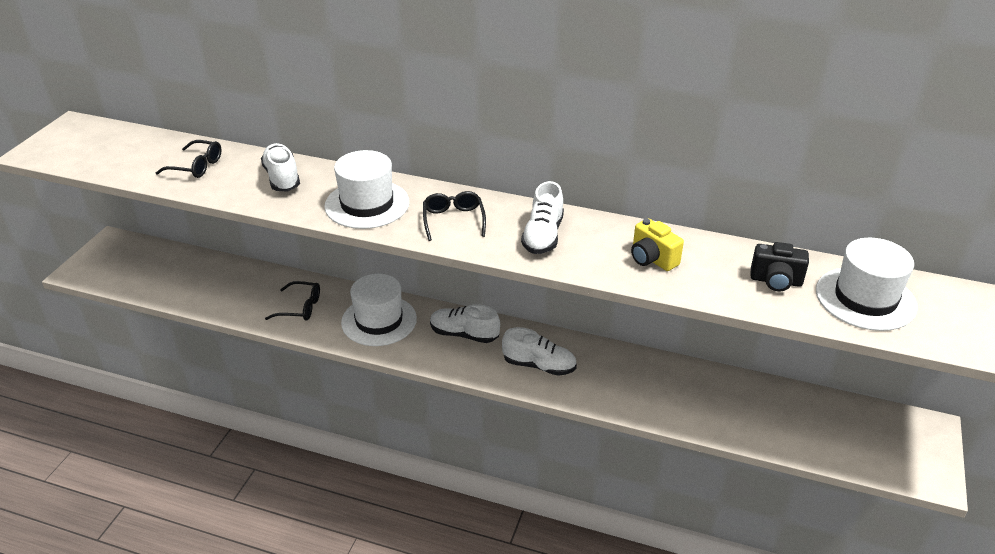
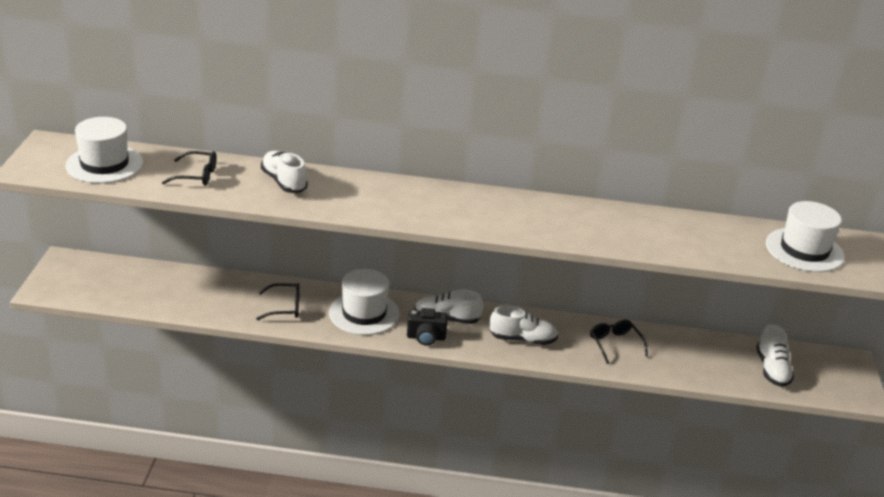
camera: 15 degrees left, 5 degrees down
(367, 204) = (373, 200): white hat -> white hat (104, 164)
(453, 220) = (455, 209): black glasses -> black glasses (615, 344)
(543, 236) = (537, 218): white shoe -> white shoe (772, 369)
(652, 259) = (632, 231): yellow camera -> none
(776, 281) = (734, 242): black camera -> black camera (426, 337)

